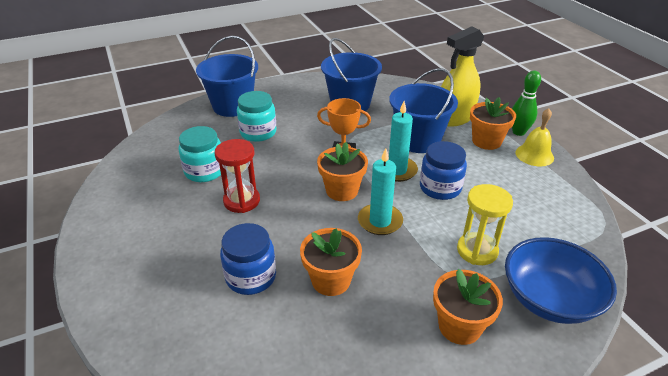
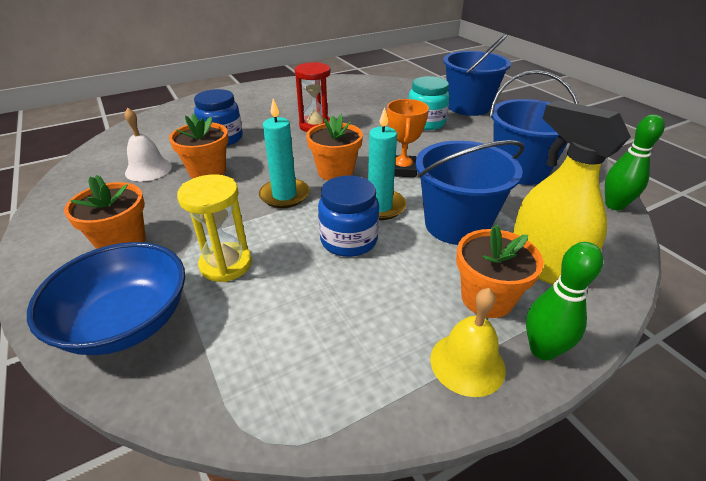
camera: 85 degrees right, 0 degrees up
(204, 171) = (355, 108): turquoise jar -> none
(319, 337) = (148, 169): none -> white bell
(394, 83) = (614, 205): none -> green bowling pin

